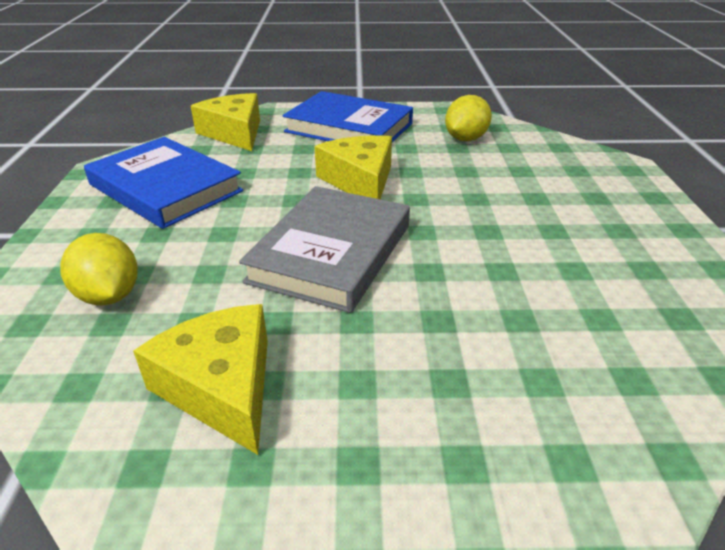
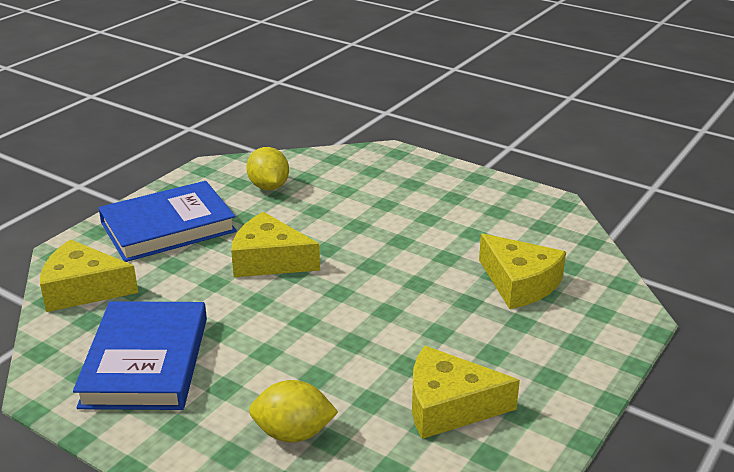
camera: 55 degrees left, 5 degrees down
(165, 188) = (145, 361): blue book -> blue book turned 75 degrees counterclockwise
(331, 253) = (353, 312): grey book -> none
(528, 347) = (519, 283): none -> yellow cheese

